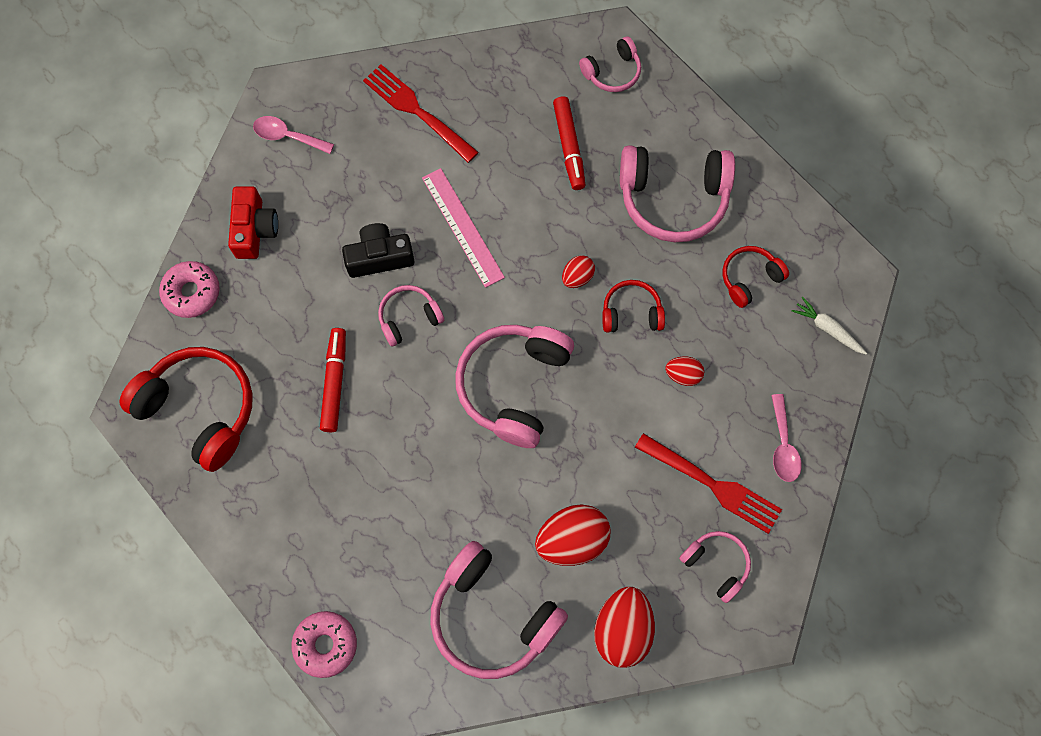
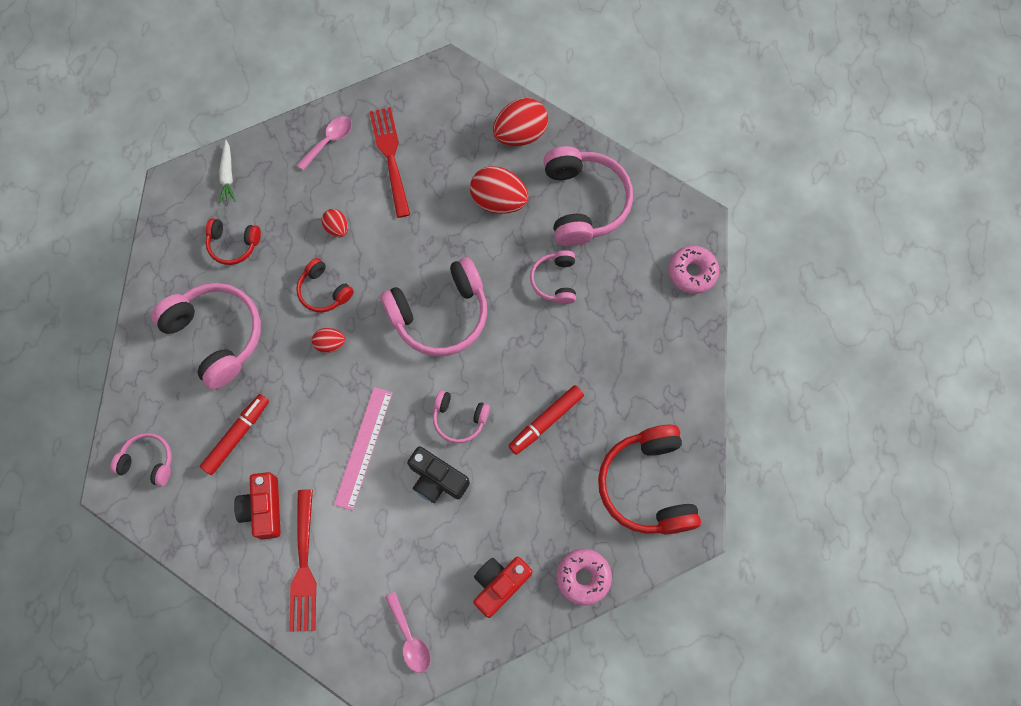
camera: 135 degrees left, 0 degrees up
(490, 119) = (264, 508): none -> red camera
(716, 564) = (435, 119): pink headphones -> pink headphones (555, 281)

